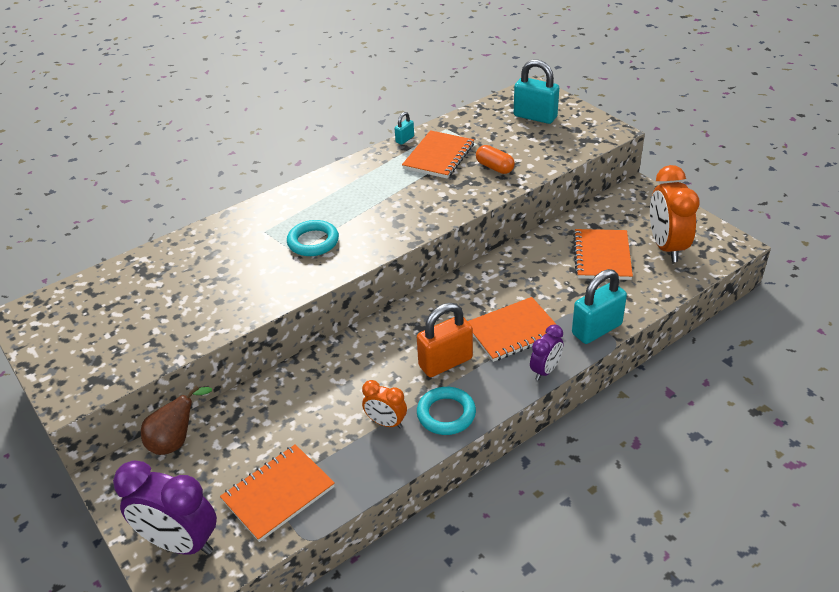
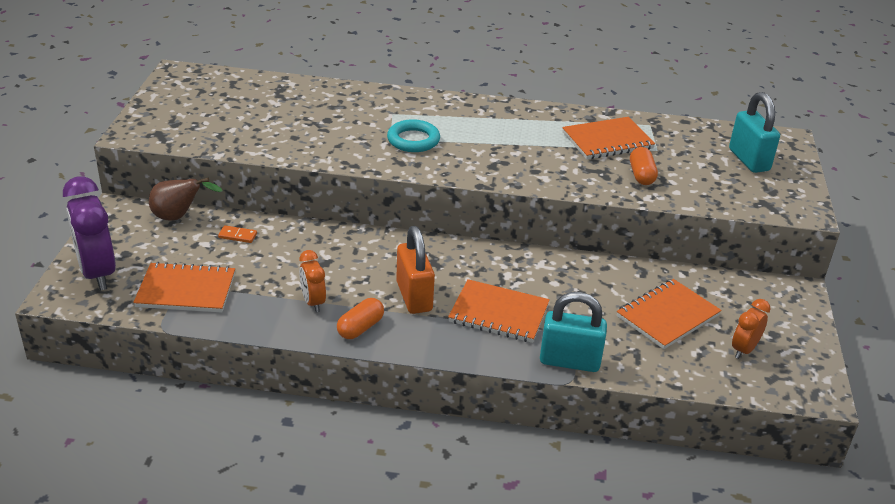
camera: 40 degrees right, 5 degrees down
(250, 418) = (237, 236): none -> orange domino
(405, 139) = (600, 113): turquoise padlock -> none
(445, 362) = (414, 296): orange padlock -> orange padlock turned 60 degrees clockwise
(446, 414) = (360, 328): turquoise ring -> orange capsule
(545, 370) = (479, 356): purple clock -> none
(666, 247) = (744, 350): orange clock -> orange clock, size x0.54

